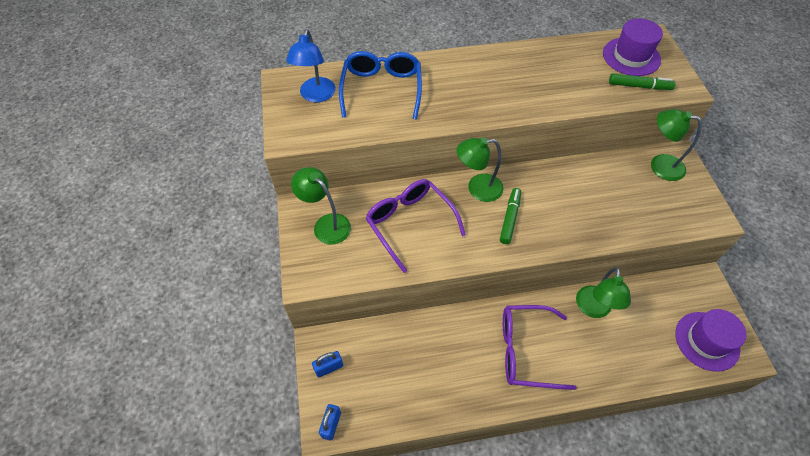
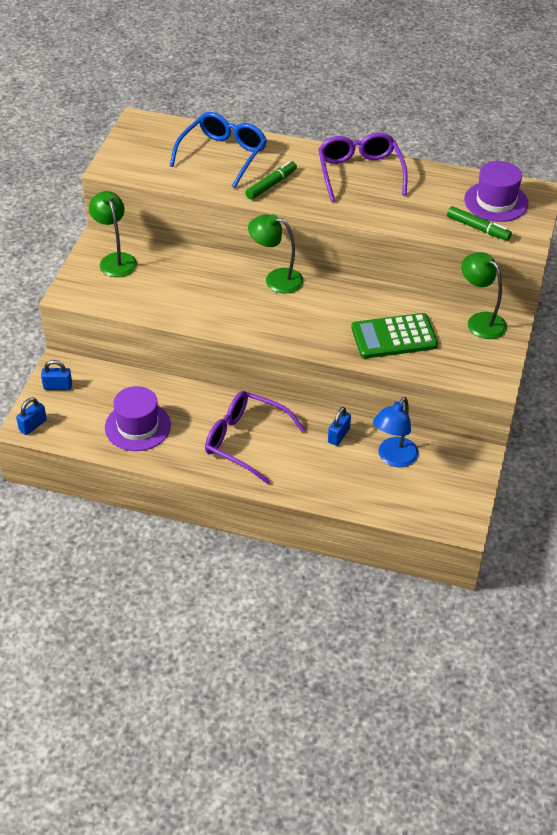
camera: 25 degrees right, 10 degrees down
(316, 96) = (159, 142): blue lamp -> blue lamp (393, 458)
(409, 223) = (190, 284): purple glasses -> purple glasses (360, 173)
(510, 218) = (287, 312): green marker -> green marker (271, 185)
(593, 309) = (338, 435): green lamp -> blue padlock
(610, 208) = (394, 337): none -> green calculator
(707, 341) = (433, 500): purple hat -> purple hat (138, 426)

